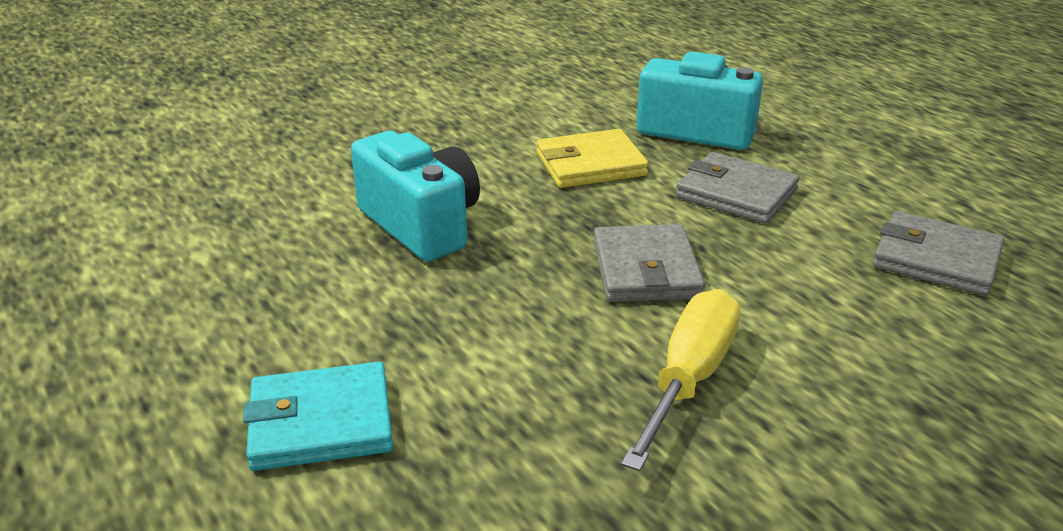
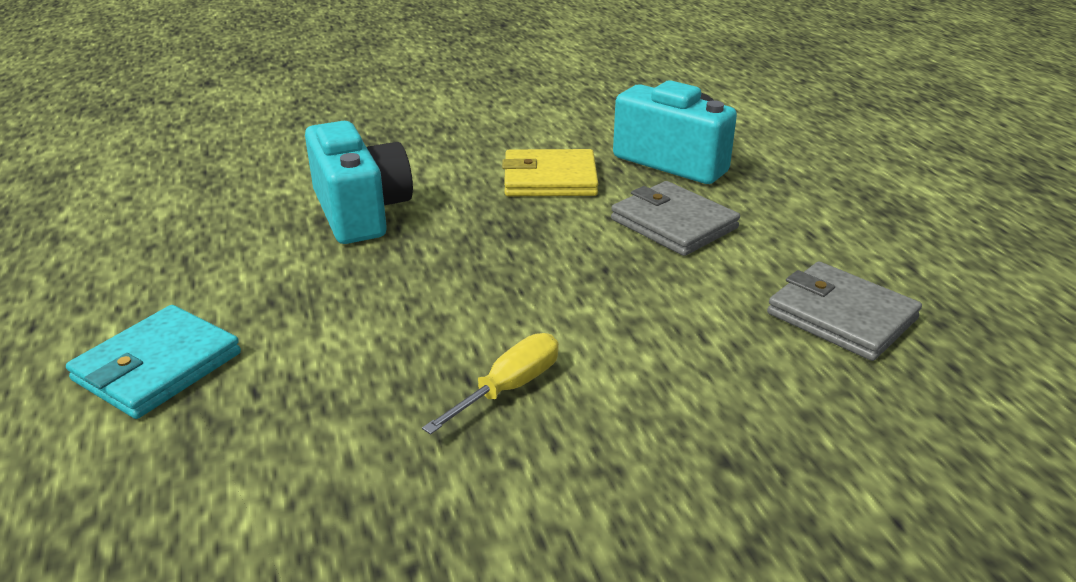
camera: 15 degrees right, 0 degrees up
(321, 422) = (158, 367): turquoise wallet -> turquoise wallet turned 60 degrees counterclockwise
(646, 269) = (537, 281): grey wallet -> none
(689, 378) = (509, 388): yellow screwdriver -> yellow screwdriver, size x0.66

